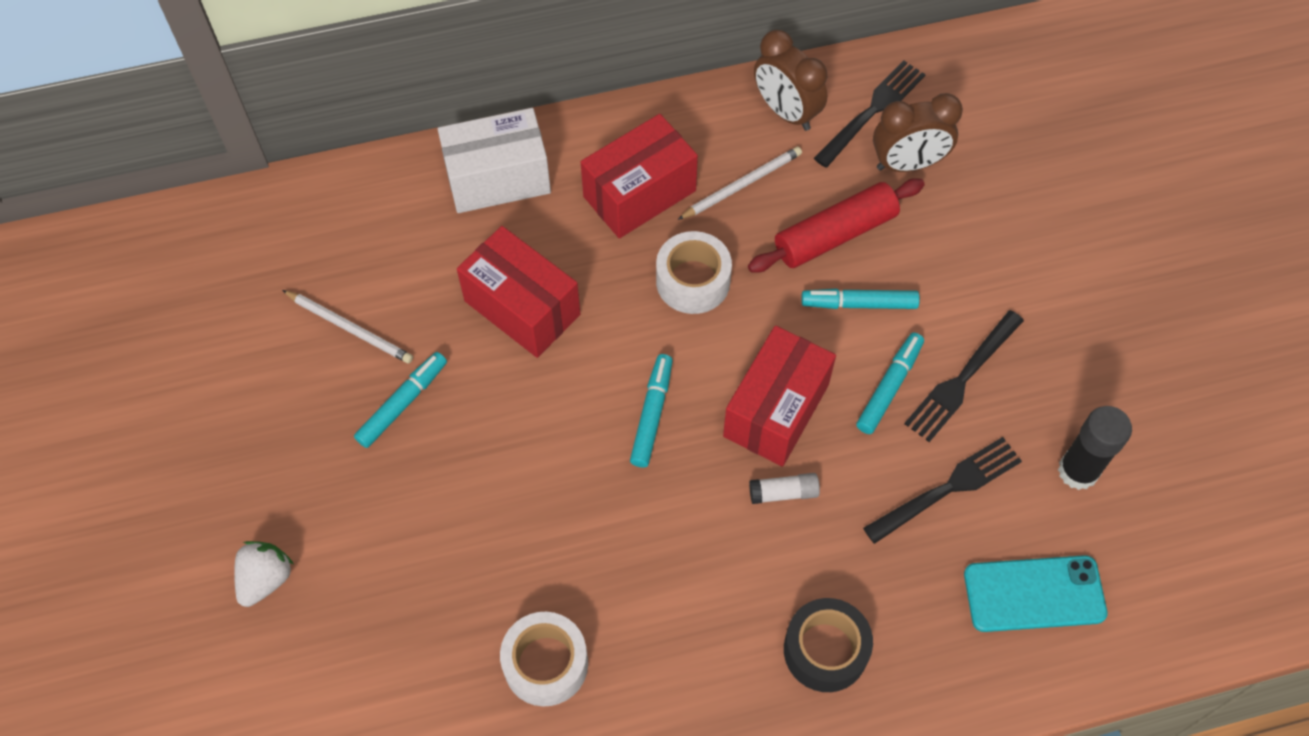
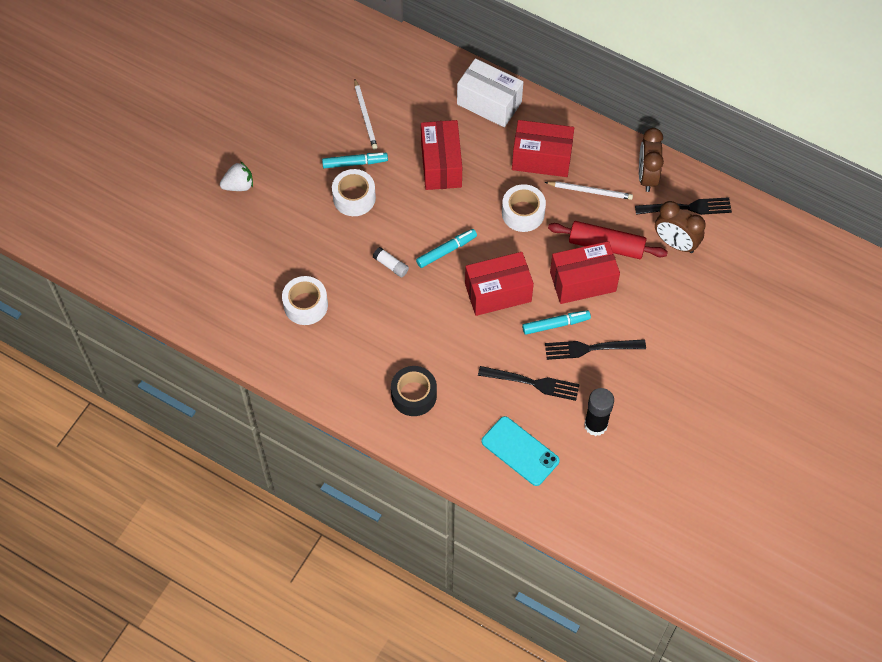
camera: 45 degrees right, 0 degrees up
(452, 451) = (354, 198): none -> white tape
(783, 493) = (464, 325): white glue stick -> white glue stick (391, 265)
(859, 304) = (583, 282): turquoise marker -> red box

